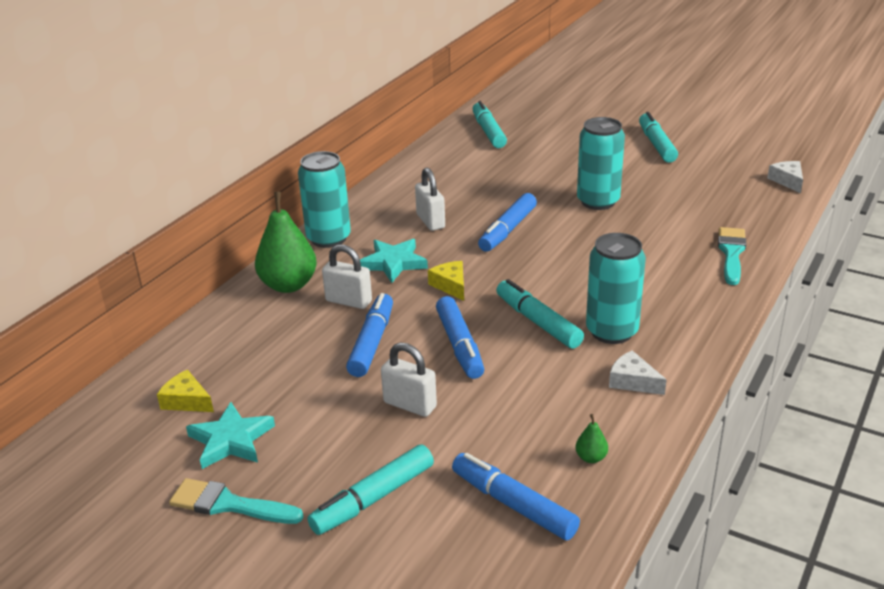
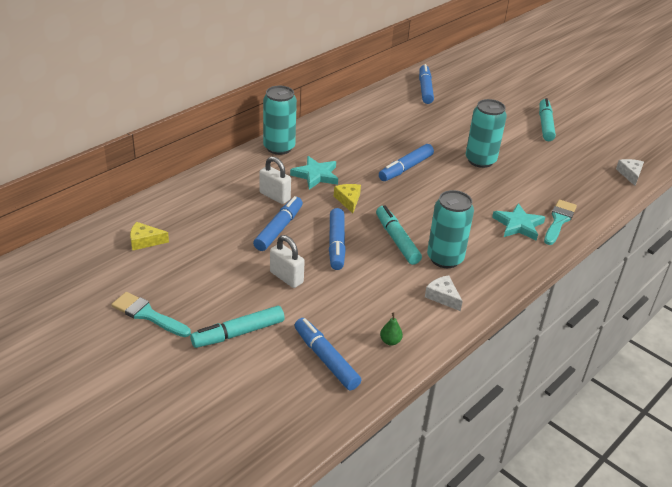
camera: 10 degrees right, 5 degrees up
(186, 401) = (145, 241): yellow cheese -> yellow cheese turned 45 degrees counterclockwise
(231, 440) = (163, 274): turquoise star -> turquoise star (518, 225)
(288, 285) = (239, 176): green pear -> none
(430, 221) = (354, 150): white padlock -> none
(488, 132) = (425, 89): turquoise marker -> blue marker

